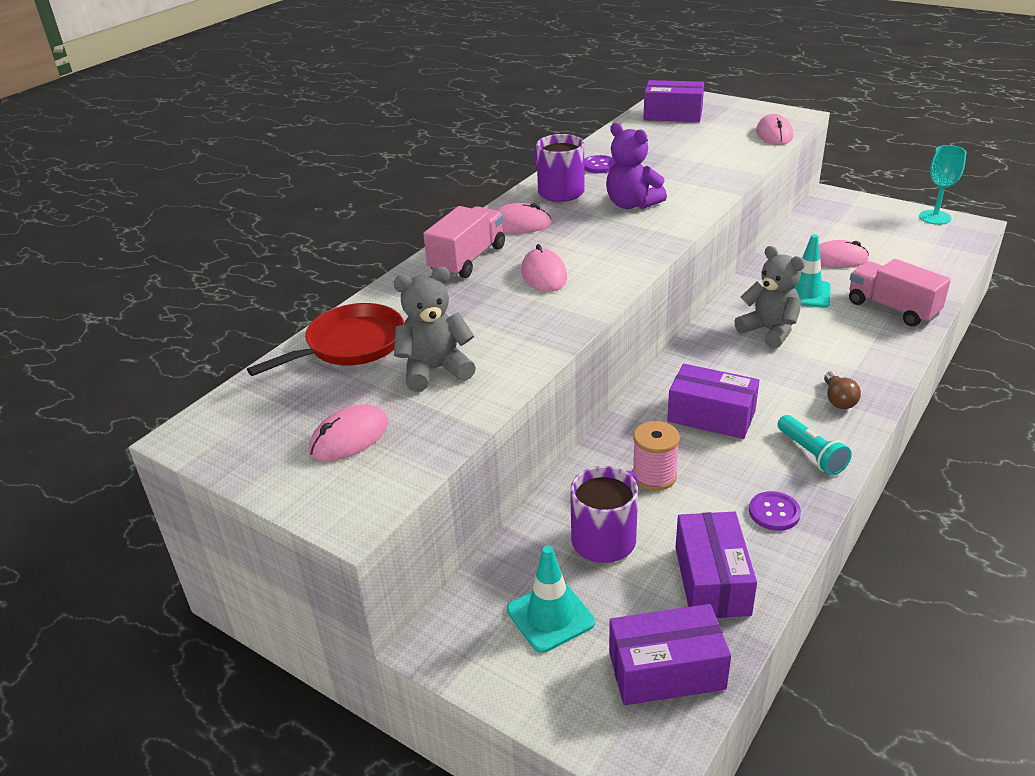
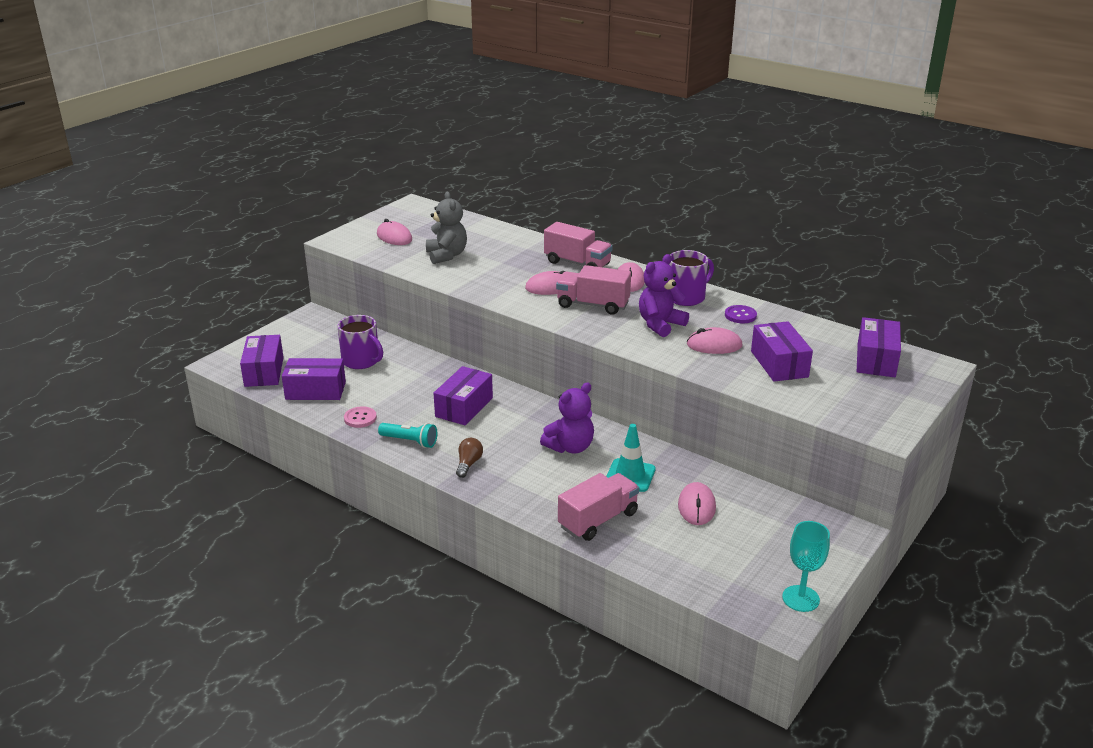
camera: 90 degrees right, 5 degrees down
(350, 345) = (481, 233): red pan -> none
(550, 616) = (314, 343): turquoise traffic cone -> none
(590, 244) = (593, 305): none -> pink truck
(654, 476) = (409, 380): pink spool -> none
(697, 150) = (779, 364): none -> purple box
(769, 331) = (570, 447): grey teddy bear -> purple teddy bear
(774, 134) = (826, 410): pink mouse -> pink mouse (714, 345)
(774, 512) = (360, 418): purple button -> pink button
(811, 454) = (410, 441): turquoise flashlight -> turquoise flashlight turned 135 degrees counterclockwise
(838, 399) = (468, 464): brown light bulb -> brown light bulb turned 105 degrees clockwise

